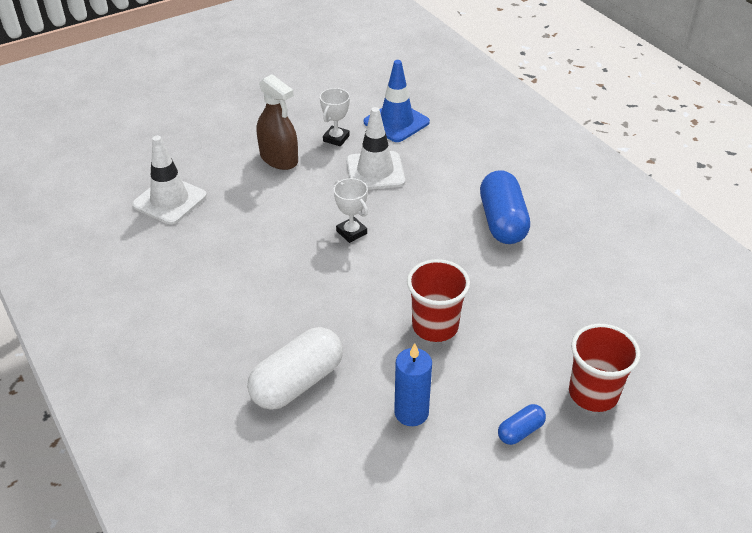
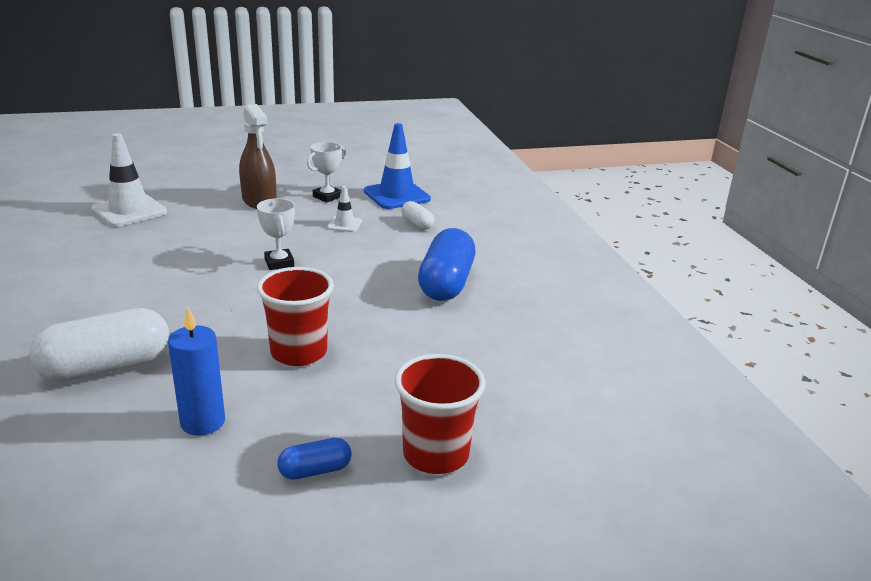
camera: 15 degrees right, 15 degrees down
(375, 171) = (344, 224): white traffic cone -> white traffic cone, size x0.51
(436, 155) = (417, 224): none -> white capsule

